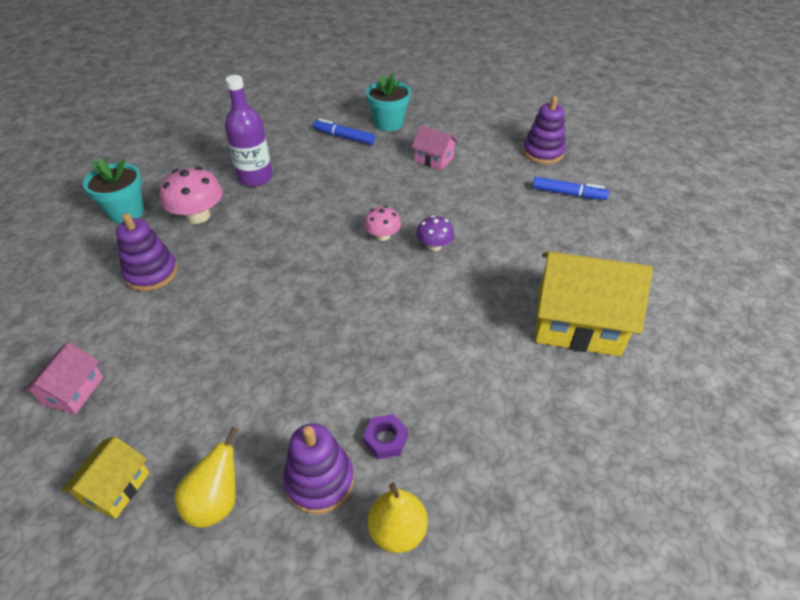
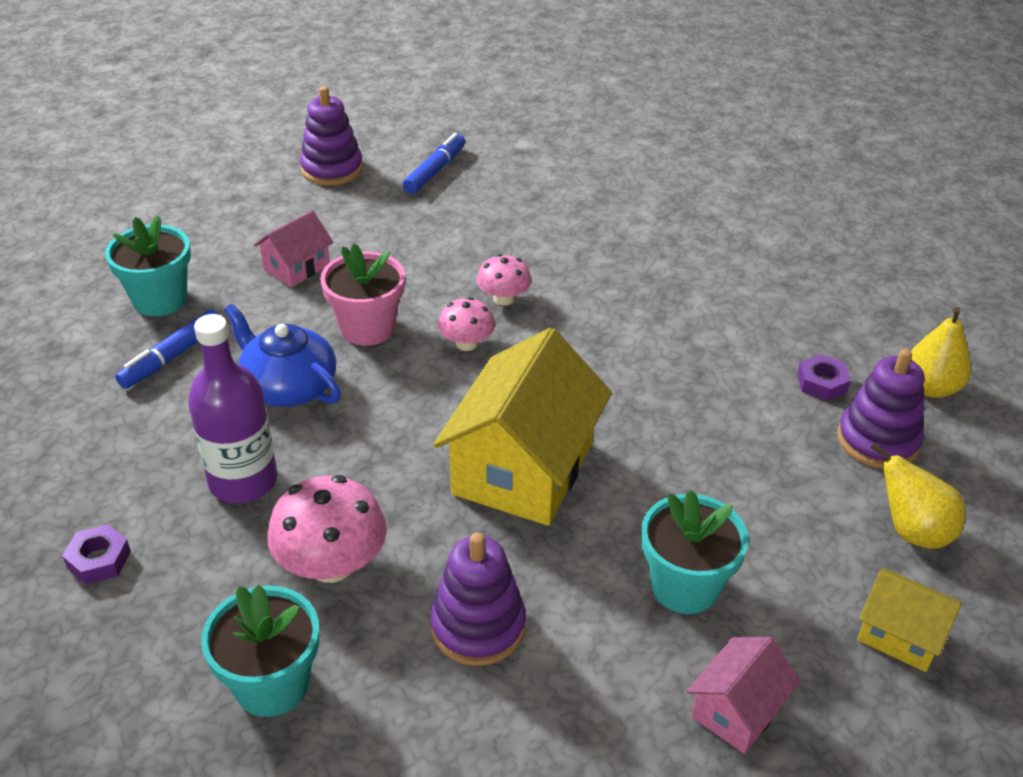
camera: 80 degrees left, 5 degrees down
(73, 391) = (737, 710): pink house -> pink house turned 75 degrees counterclockwise
(172, 360) = (685, 586): none -> turquoise flower pot
(204, 150) = (99, 559): none -> purple nut
(328, 177) = (288, 386): none -> blue teapot
(386, 195) = (367, 328): none -> pink flower pot
(434, 246) = (504, 298): purple mushroom -> pink mushroom
(577, 323) = (666, 217): yellow house -> yellow house (523, 468)

